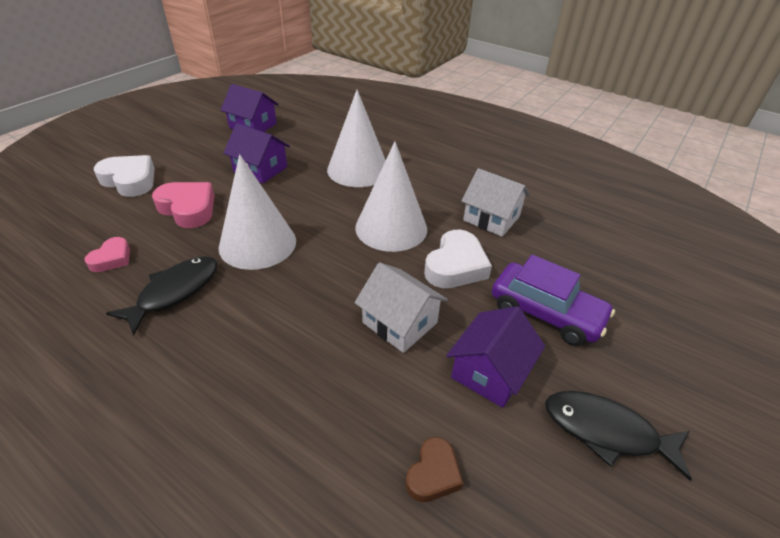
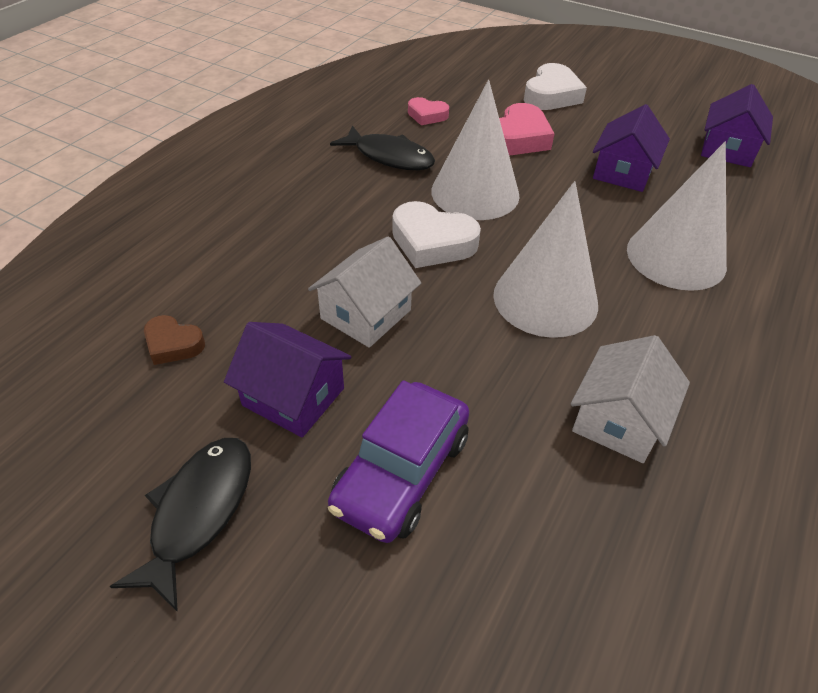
camera: 85 degrees right, 5 degrees up
(455, 266) = (481, 369): white heart -> white heart (432, 242)

